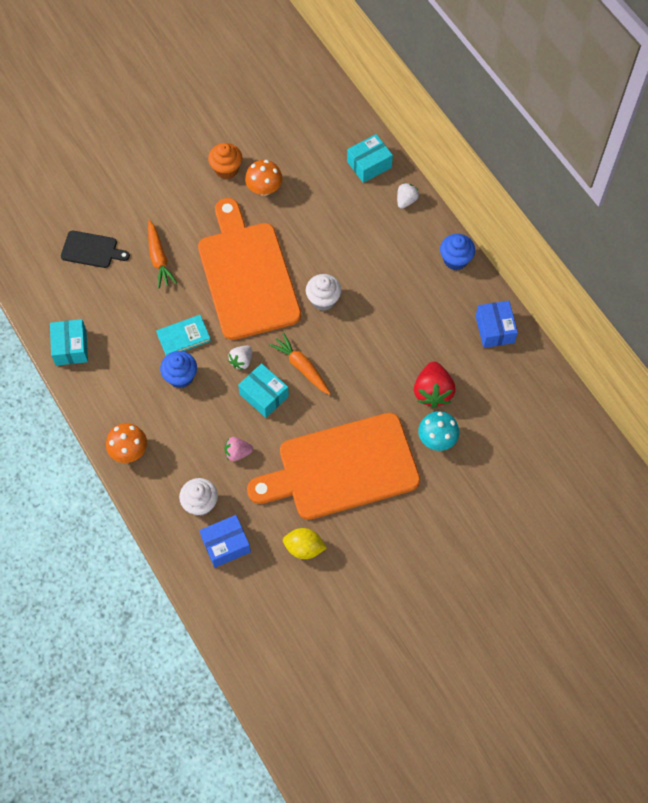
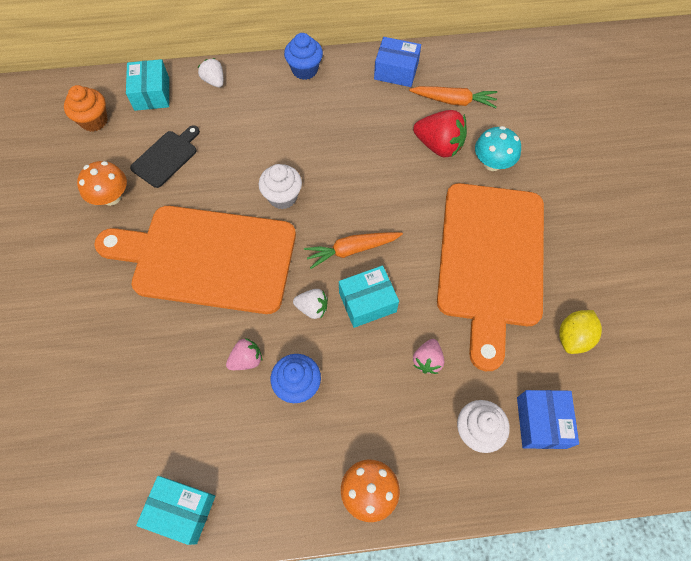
camera: 65 degrees left, 0 degrees up
(91, 250) = (58, 423): black cutting board -> black cutting board (166, 157)
(159, 258) = (123, 345): orange carrot -> orange carrot (453, 101)
(183, 337) = (246, 359): turquoise book -> pink strawberry
(226, 169) = (59, 224): orange cupcake -> orange cupcake (94, 121)
(241, 361) = (312, 308): white strawberry -> white strawberry turned 45 degrees counterclockwise

